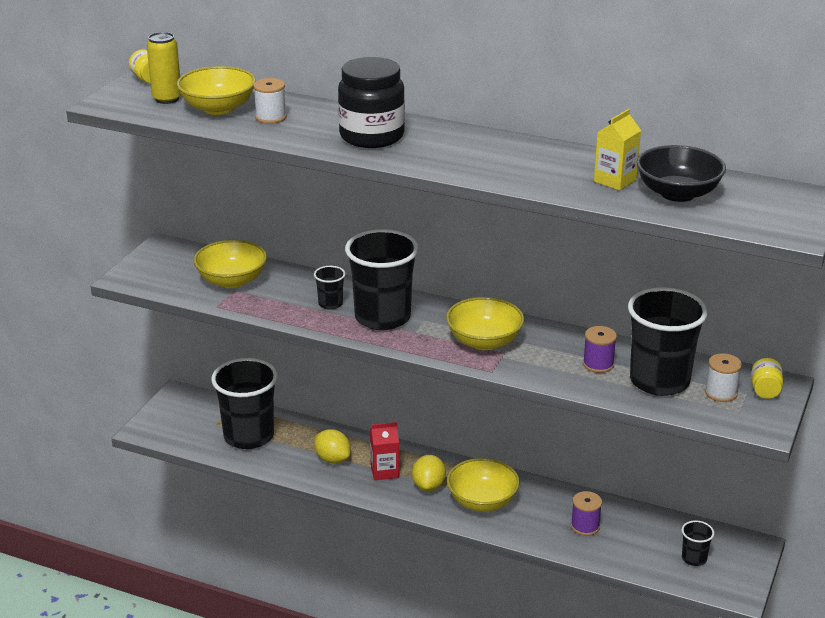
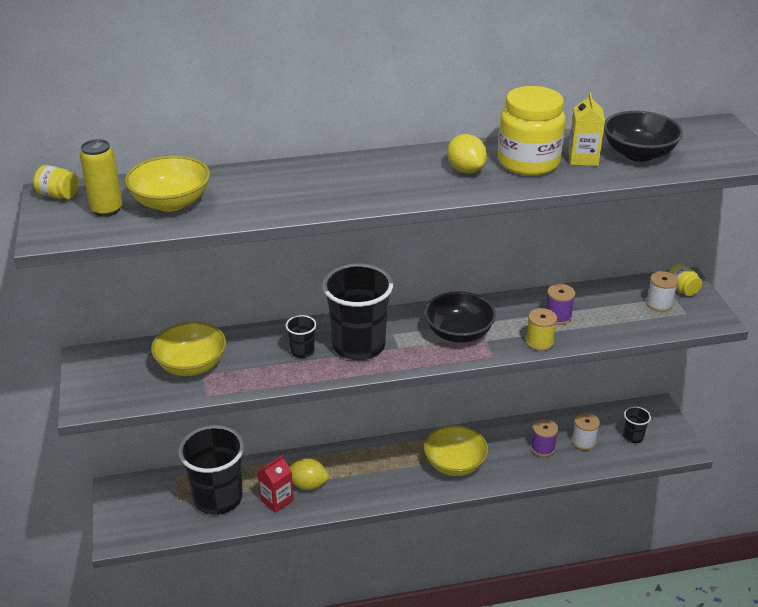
camera: 35 degrees left, 5 degrees up
(270, 117) = (233, 195): white spool -> white spool (583, 441)
(372, 136) = (347, 184): black jar -> none
(384, 471) = (359, 475): red carton -> red carton (277, 500)
(428, 486) = (404, 471): yellow lemon -> yellow lemon (466, 170)
(484, 341) = (458, 333): yellow bowl -> black bowl
(551, 377) = (539, 342): none -> yellow spool
(556, 168) = (528, 162): none -> yellow jar
(659, 381) = (612, 312): black cup -> none

